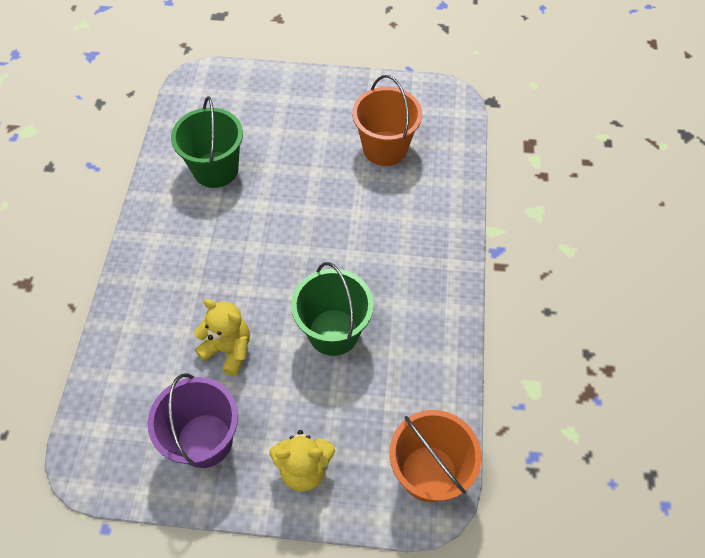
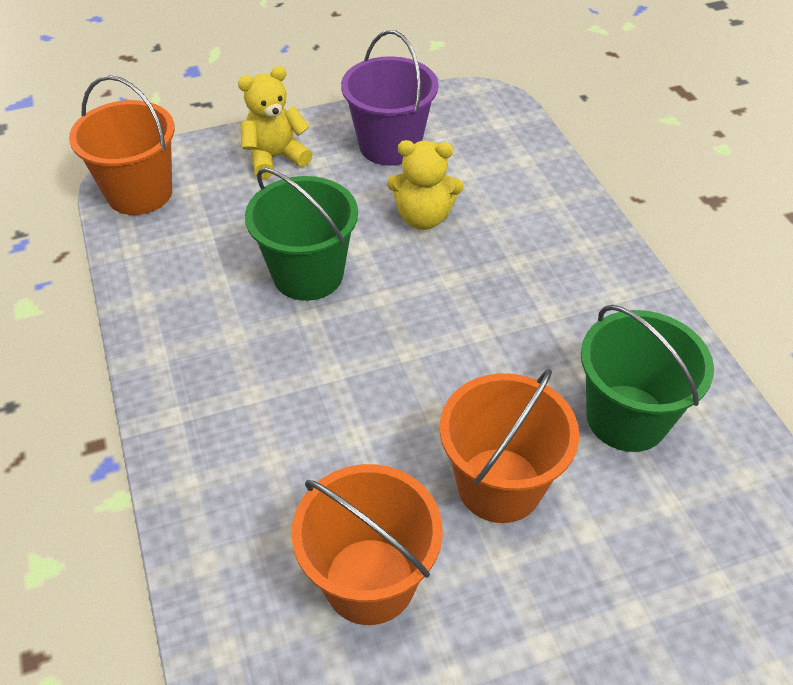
camera: 155 degrees right, 10 degrees down
(301, 164) = (499, 485): none -> orange bucket

